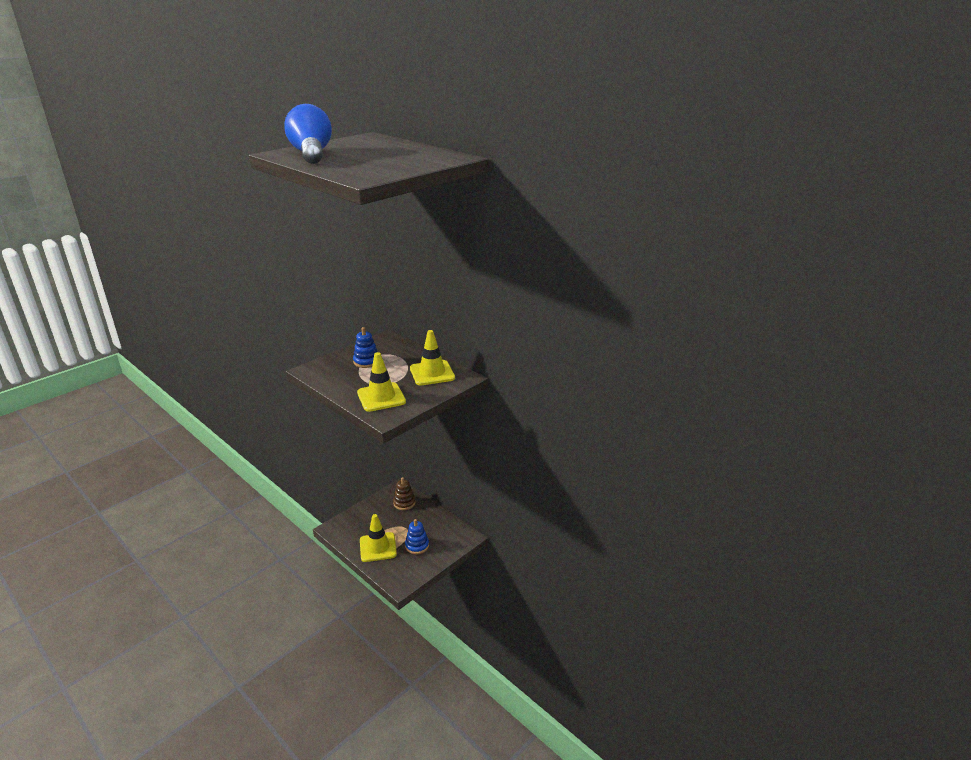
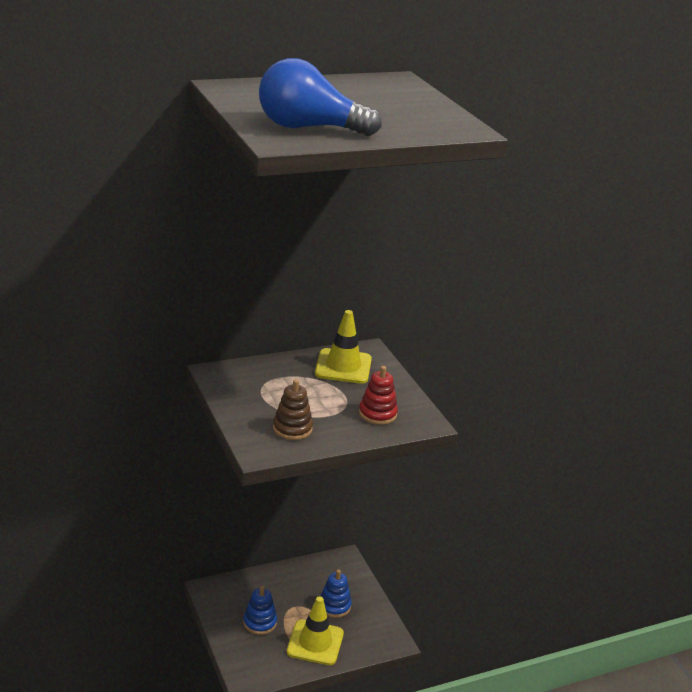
camera: 70 degrees left, 0 degrees up
(366, 361) = (273, 403): blue stacking toy -> blue stacking toy (260, 622)
(381, 397) = (377, 414): yellow traffic cone -> red stacking toy
(404, 503) = (243, 593): brown stacking toy -> brown stacking toy (292, 428)

